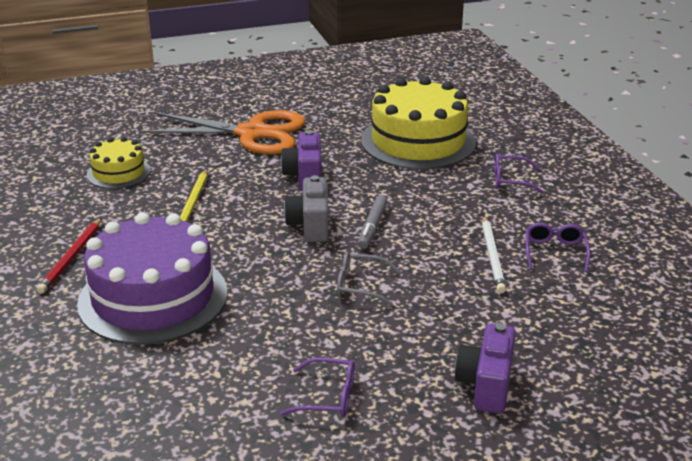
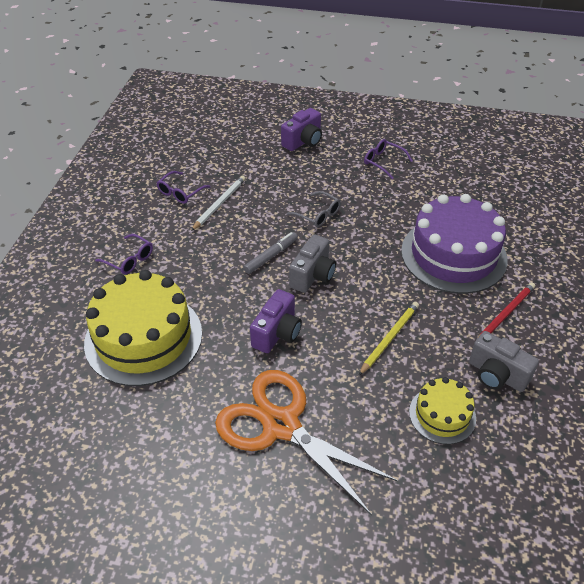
camera: 150 degrees left, 15 degrees up
(72, 209) = (496, 375): none -> grey camera

